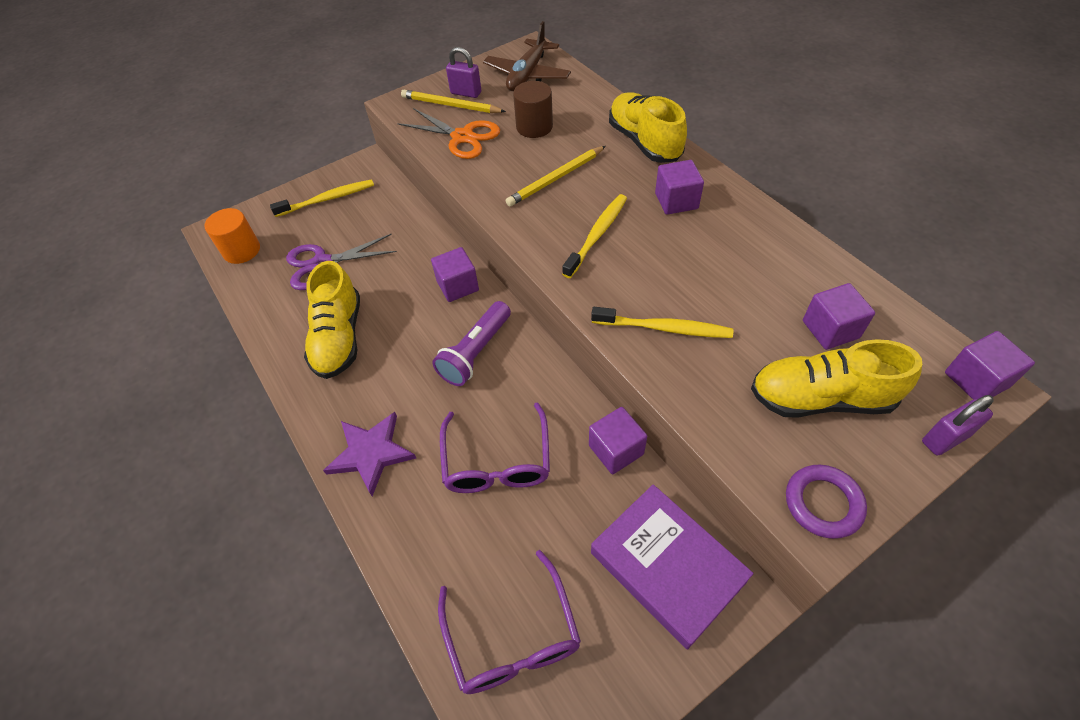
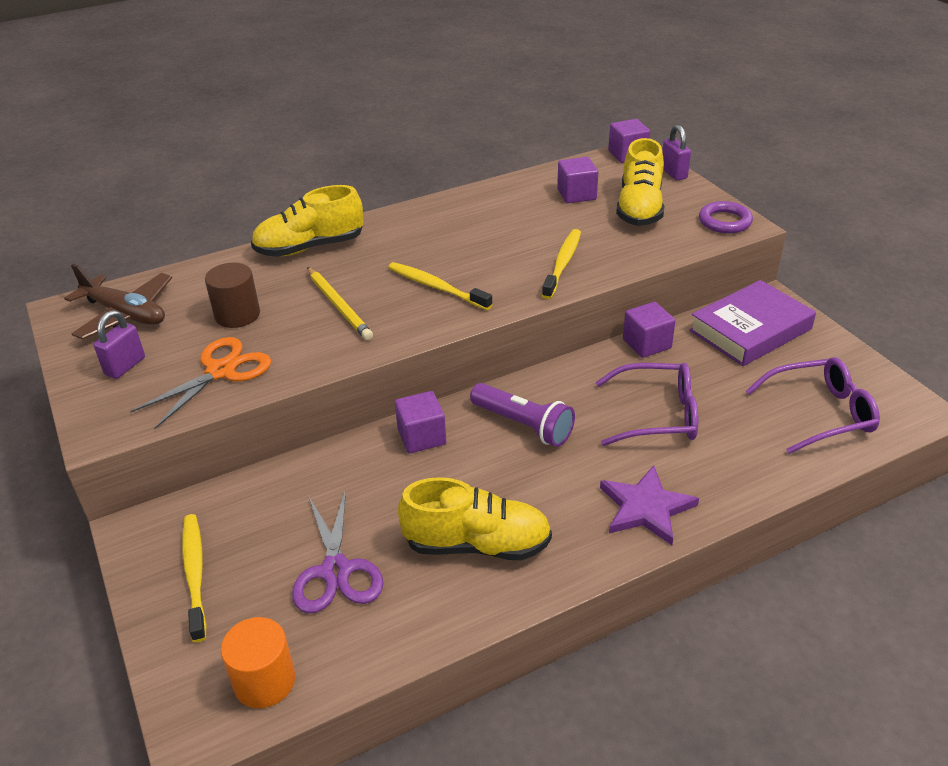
camera: 85 degrees left, 15 degrees down
(451, 105) = (144, 380): yellow pencil -> none
(676, 201) = (407, 240): purple cube -> none

